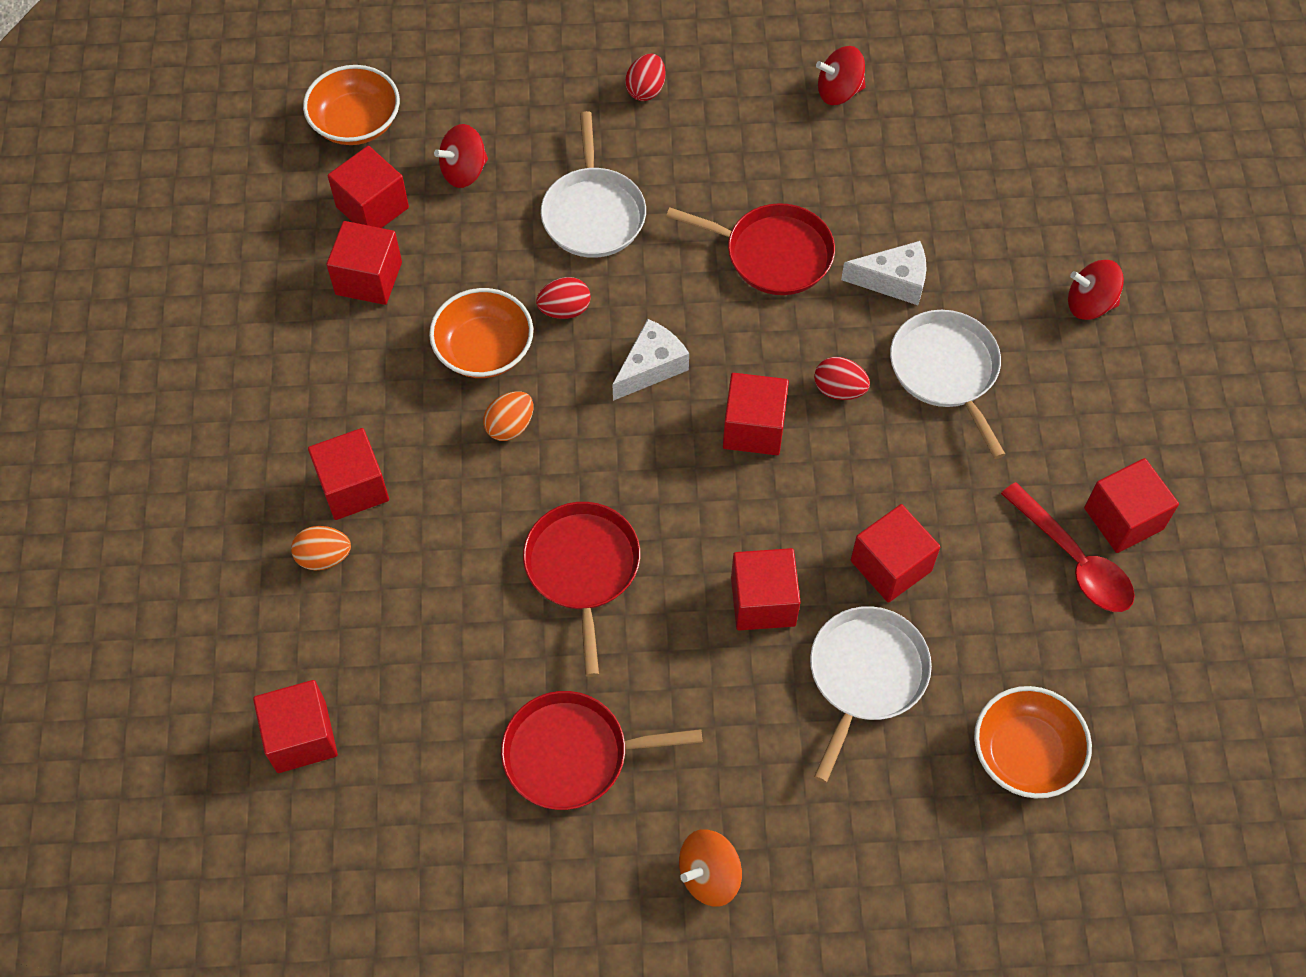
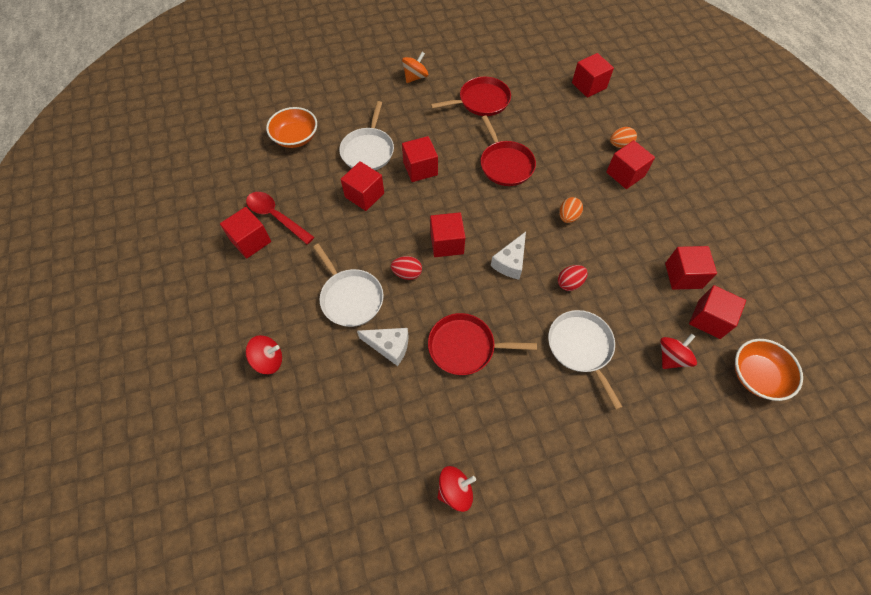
camera: 165 degrees right, 0 degrees up
(484, 349) = (601, 251): orange bowl -> none
(646, 90) = (589, 454): red egg -> none
(893, 281) = (389, 346): white cheese -> white cheese turned 150 degrees counterclockwise

